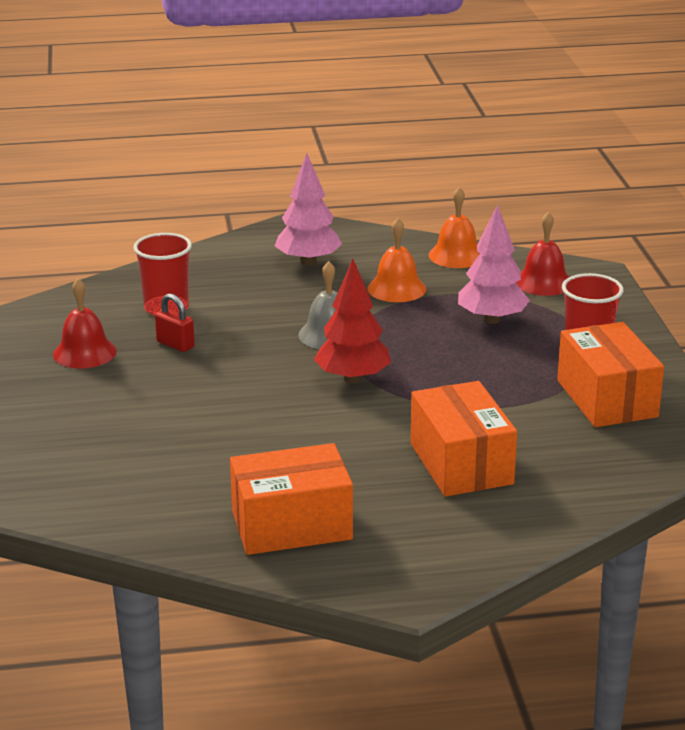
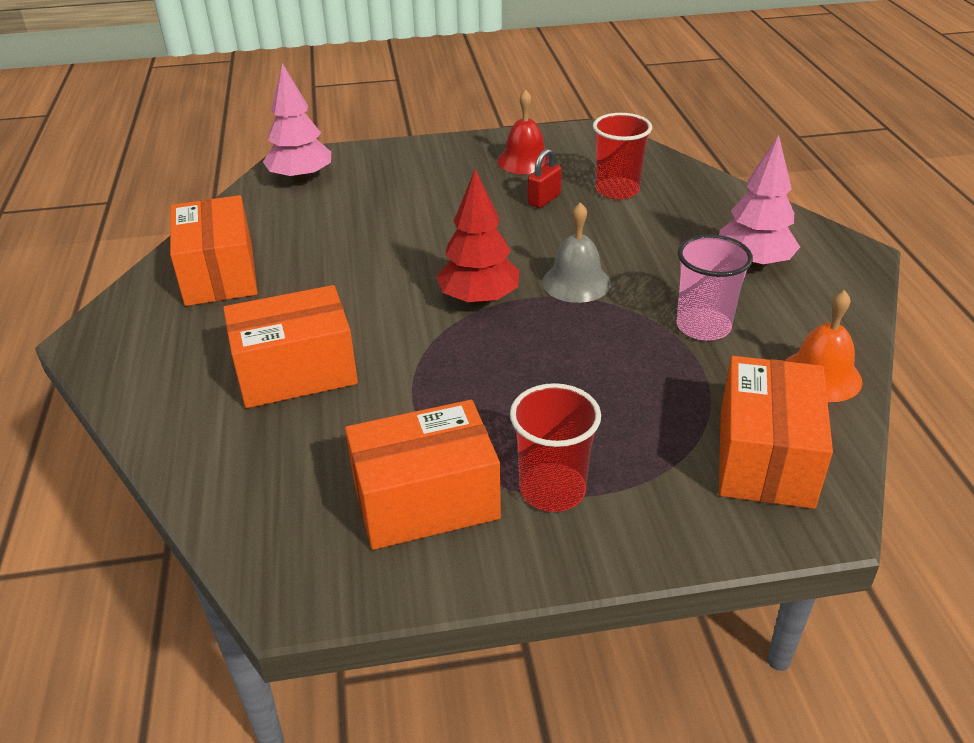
camera: 90 degrees right, 10 degrees up
(396, 288) = (703, 326): orange bell -> pink cup
(492, 319) = (635, 403): pink tree -> pink tree (301, 179)
(543, 282) = (765, 457): red bell -> orange box

